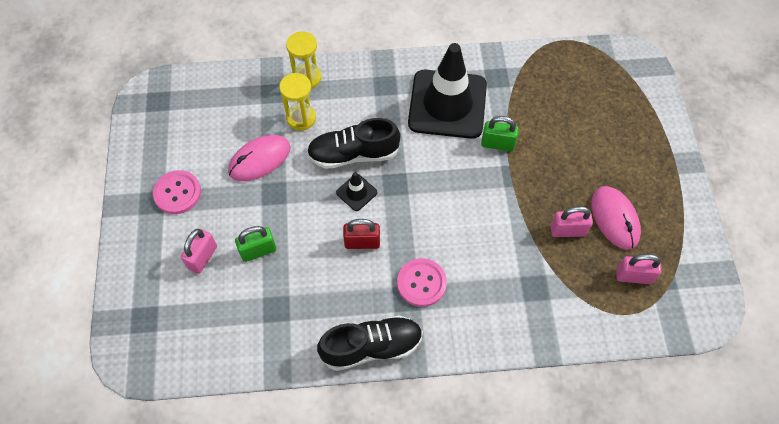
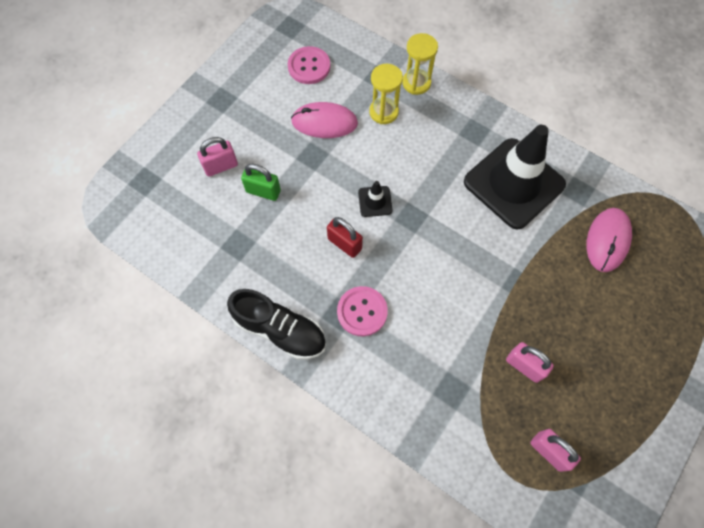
camera: 40 degrees right, 5 degrees up
(177, 193) = (245, 105): pink button -> pink button (309, 66)
(353, 154) = (399, 169): black shoe -> none
(497, 144) = (528, 247): green padlock -> none
(615, 218) = (577, 389): pink mouse -> pink mouse (607, 240)

